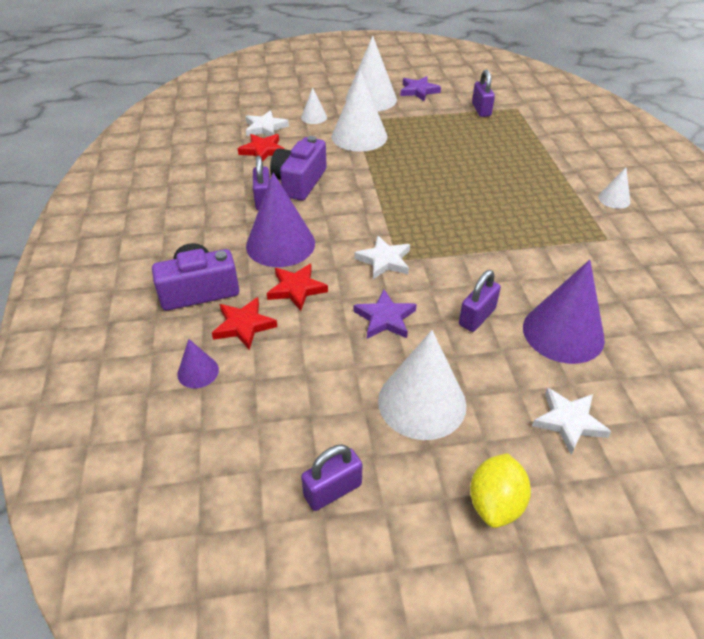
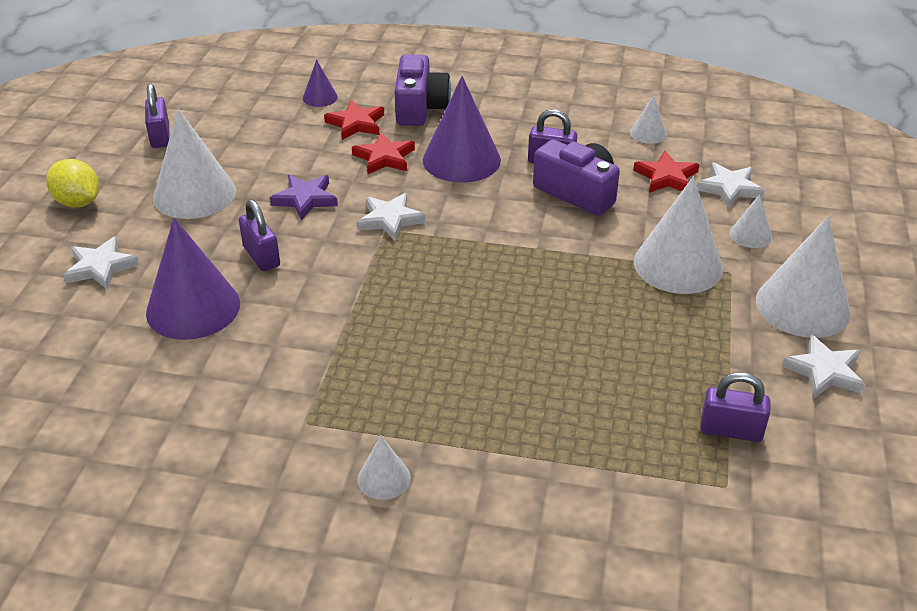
camera: 110 degrees right, 5 degrees down
(205, 164) = (648, 133): none -> white cone
(418, 91) = (824, 371): purple star -> white star

